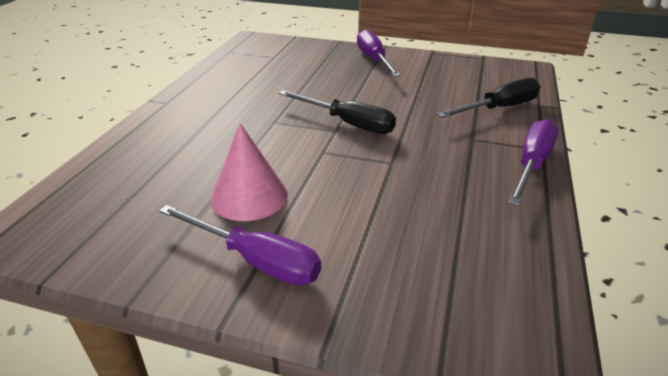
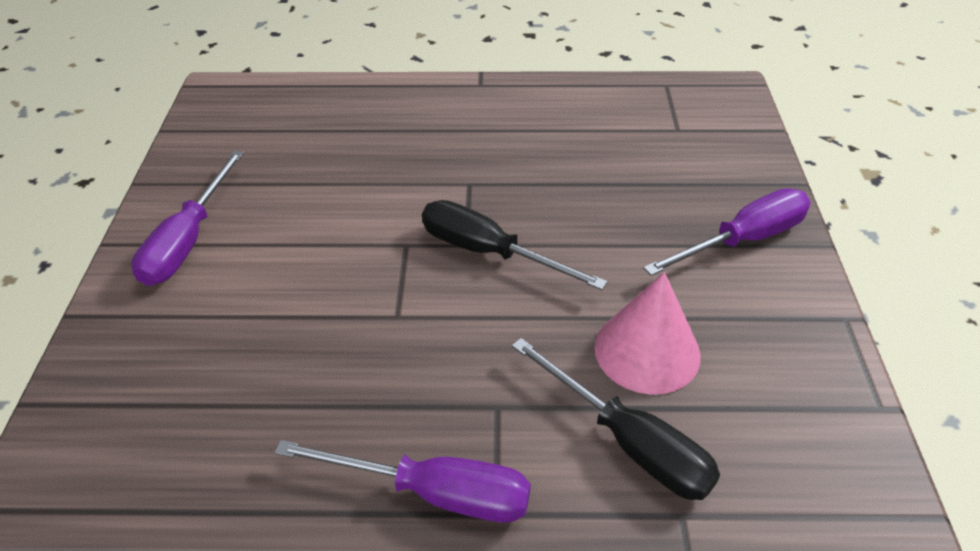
camera: 75 degrees right, 10 degrees up
(249, 196) = (294, 207): pink cone -> pink cone (647, 351)
(348, 123) = (489, 252): black screwdriver -> black screwdriver turned 105 degrees clockwise

